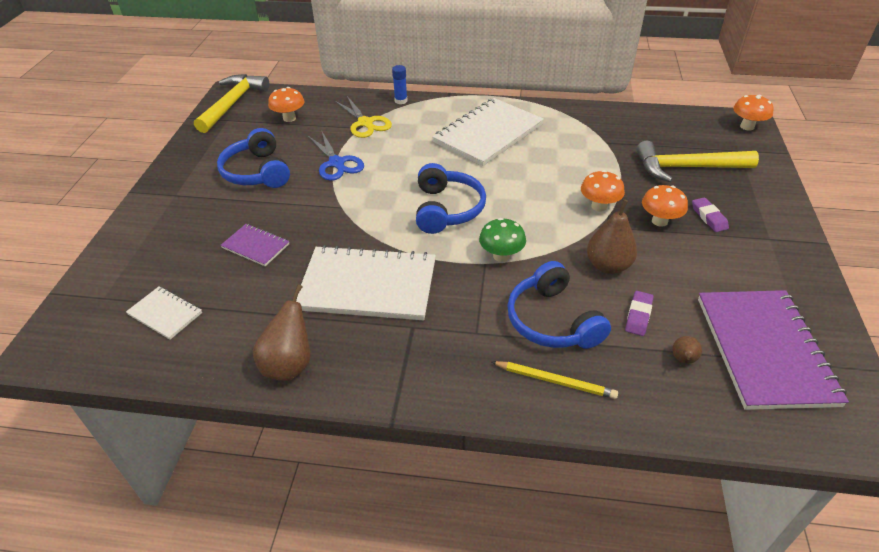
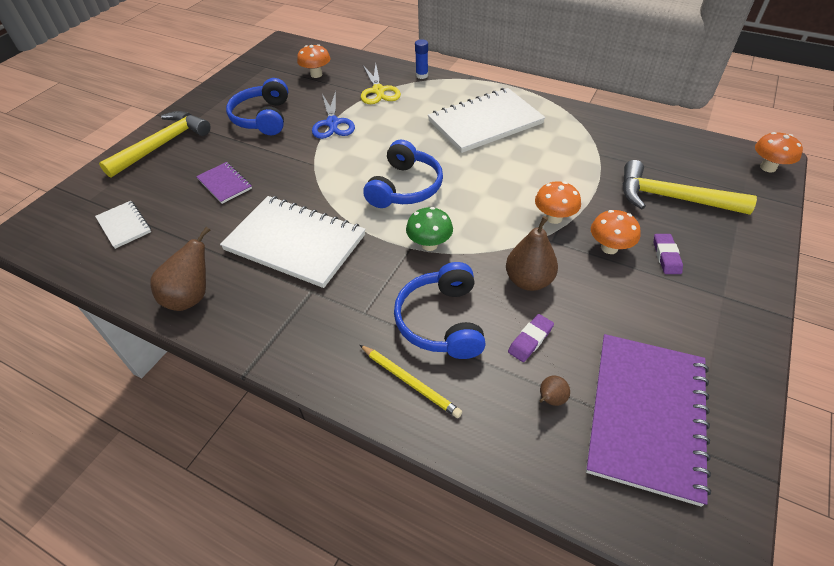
camera: 20 degrees right, 5 degrees up
(233, 103) = (278, 53): yellow hammer -> yellow hammer (163, 145)

